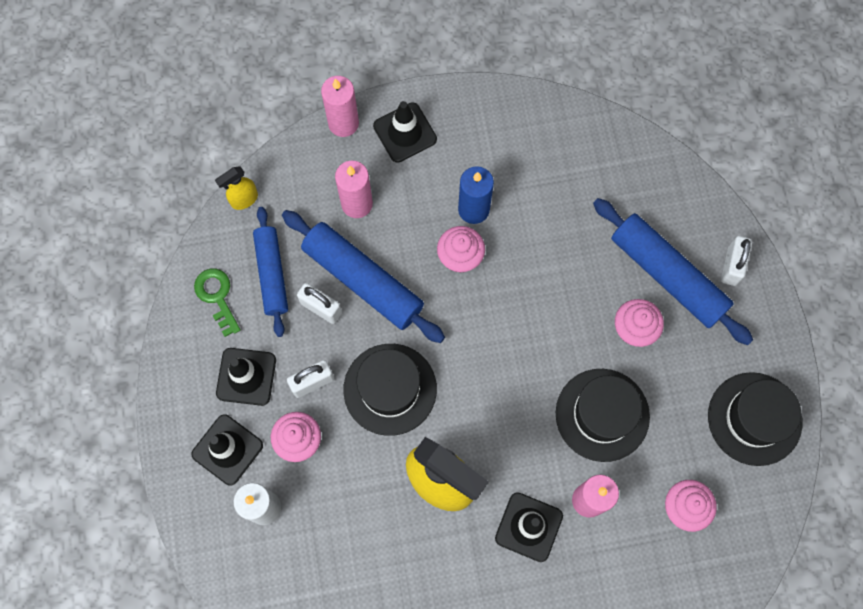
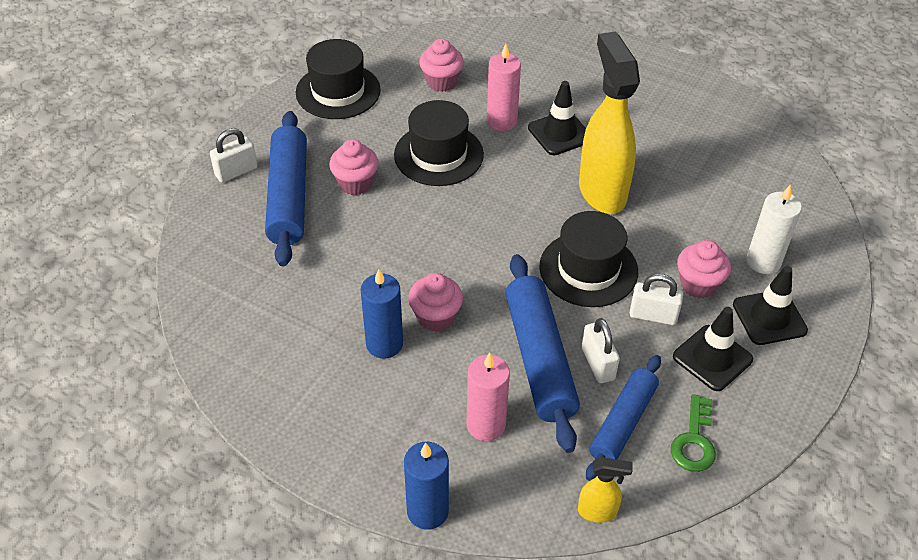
camera: 140 degrees left, 25 degrees down
(343, 123) = (427, 511): pink candle -> blue candle
(405, 132) = (376, 455): black traffic cone -> none

